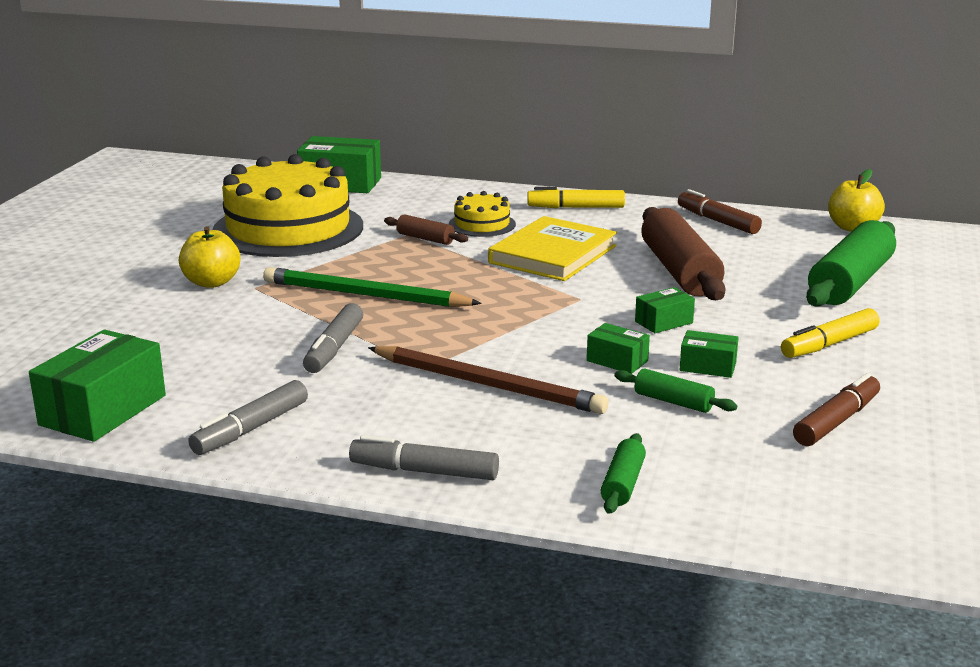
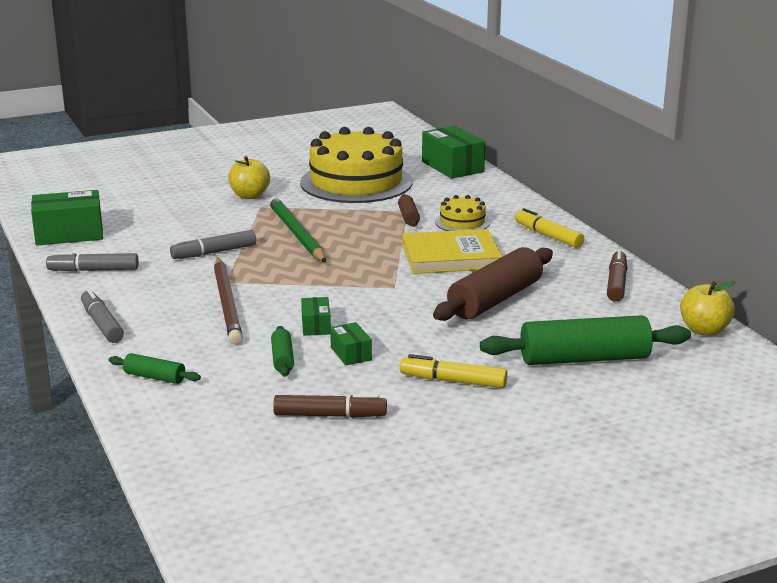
camera: 50 degrees right, 0 degrees up
(623, 484) = (154, 377): green rolling pin -> green rolling pin turned 45 degrees clockwise
(663, 322) = (399, 321): green box -> none

